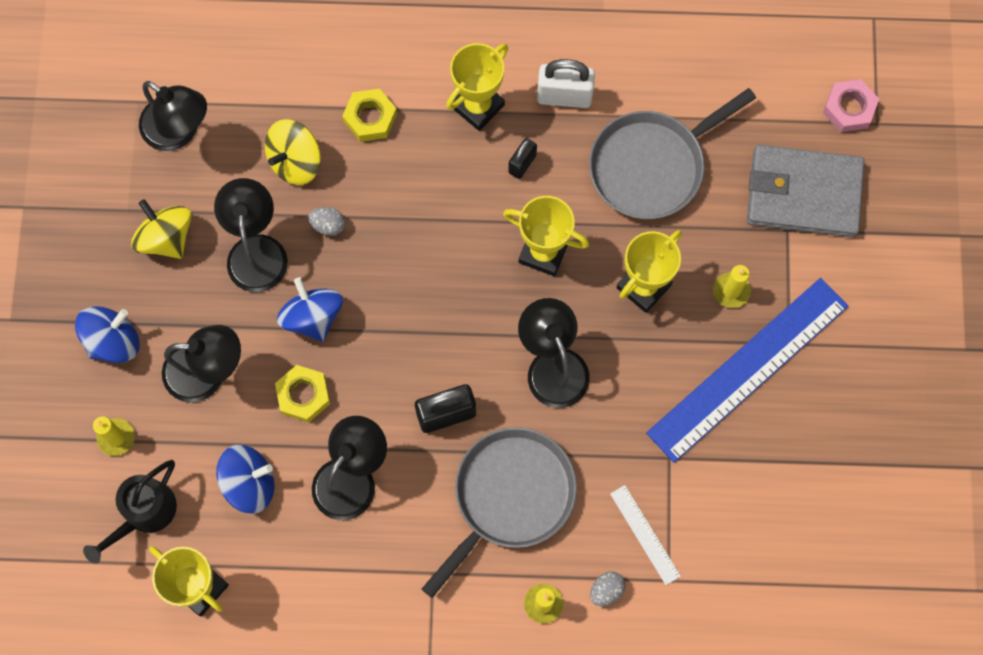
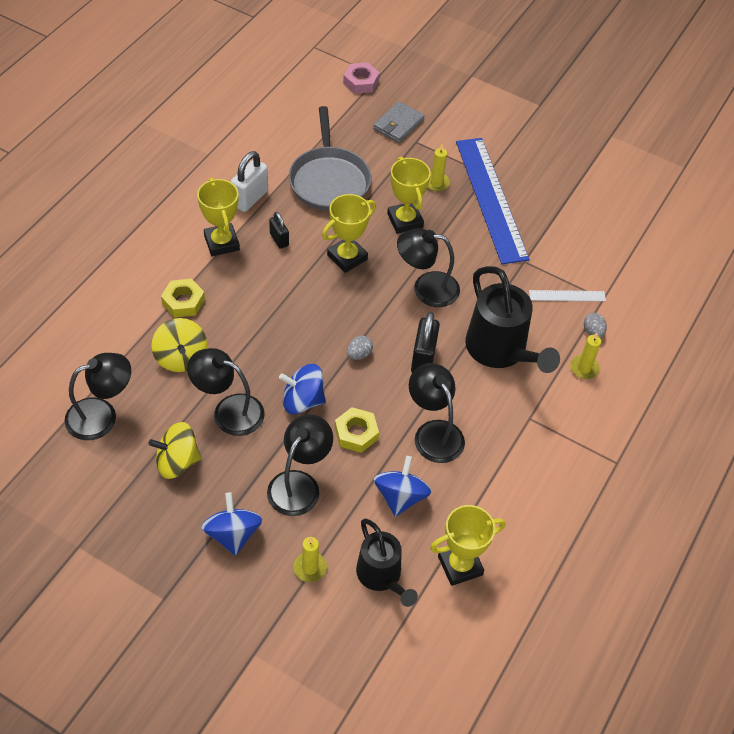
camera: 65 degrees left, 20 degrees down
(328, 225) = (242, 361): grey egg -> grey egg (359, 354)
(510, 496) = (501, 351): grey pan -> black watering can
(803, 194) = (398, 124): grey wallet -> grey wallet, size x0.59

